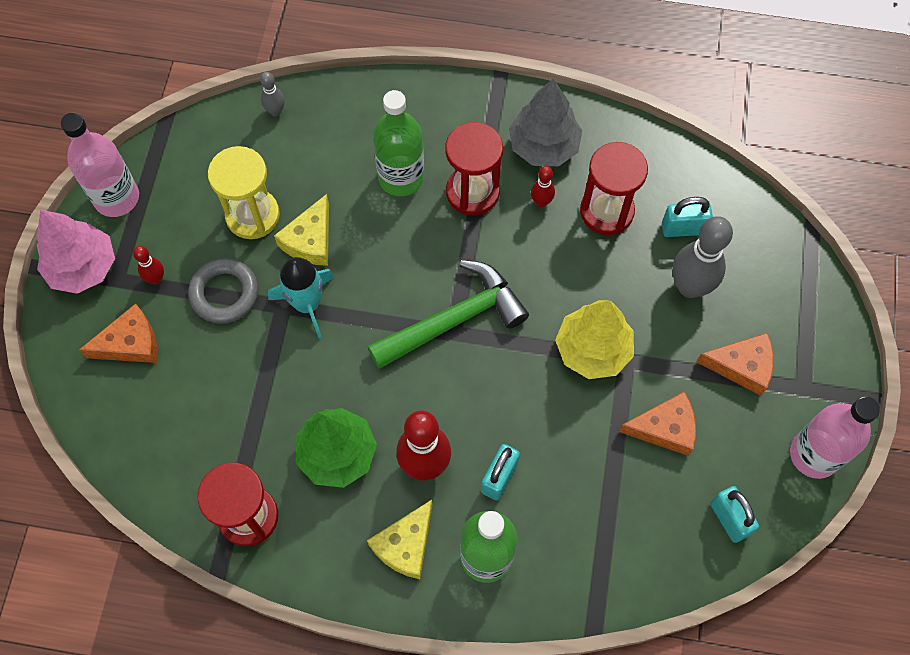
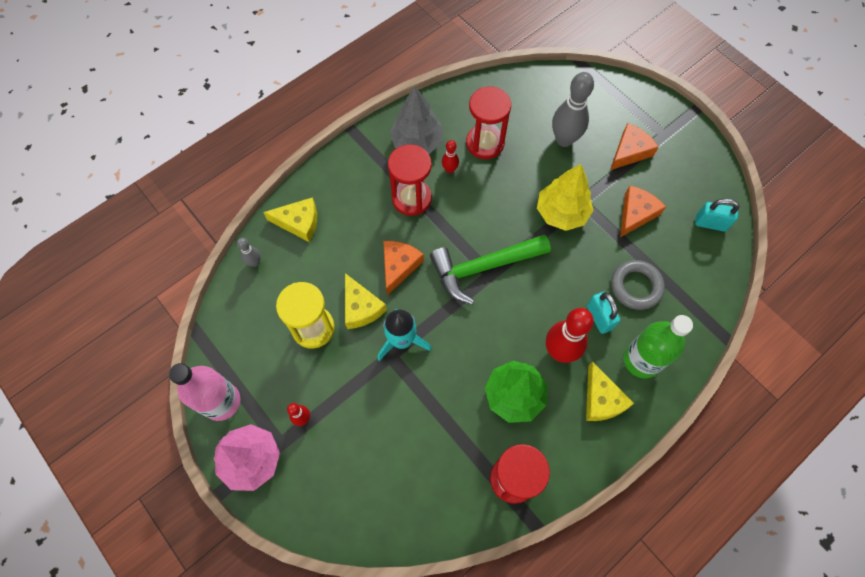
camera: 50 degrees left, 0 degrees up
(130, 343) = (334, 468): orange cheese -> orange cheese (399, 266)
(224, 293) = (351, 384): grey ring -> grey ring (636, 286)
(351, 114) = (299, 222): none -> yellow cheese
(401, 177) = (366, 228): green bottle -> none
(454, 319) = (483, 268): green hammer -> green hammer turned 120 degrees counterclockwise
(683, 228) = (527, 117): turquoise padlock -> none
(814, 454) = (704, 158): pink bottle -> none

